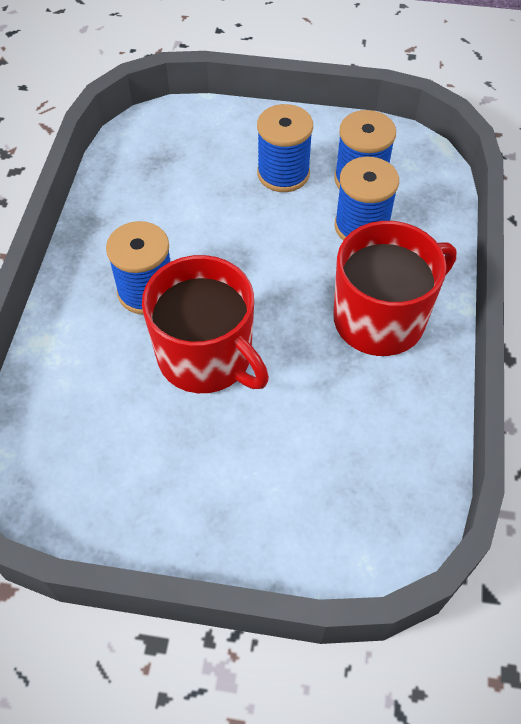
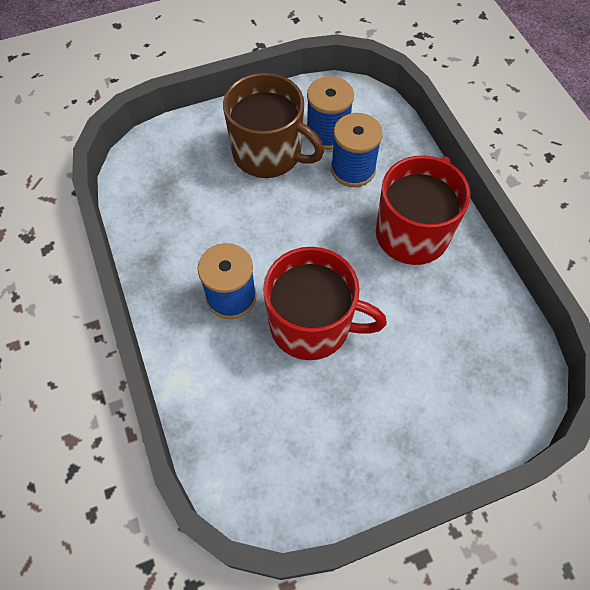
camera: 30 degrees left, 5 degrees up
(283, 173) = (269, 153): blue spool -> brown mug

